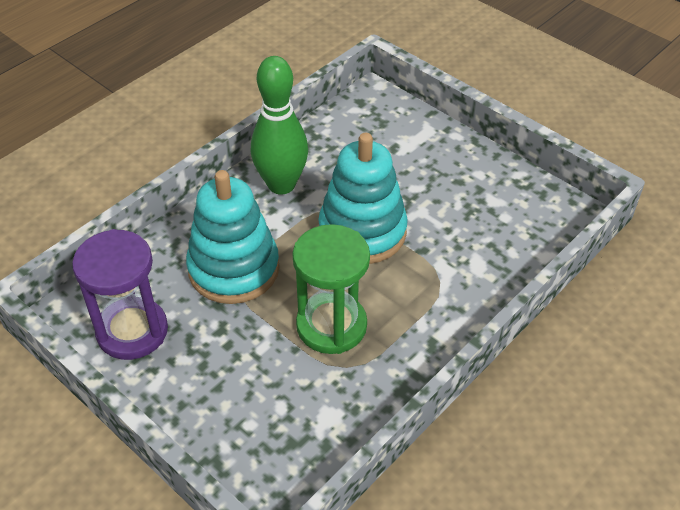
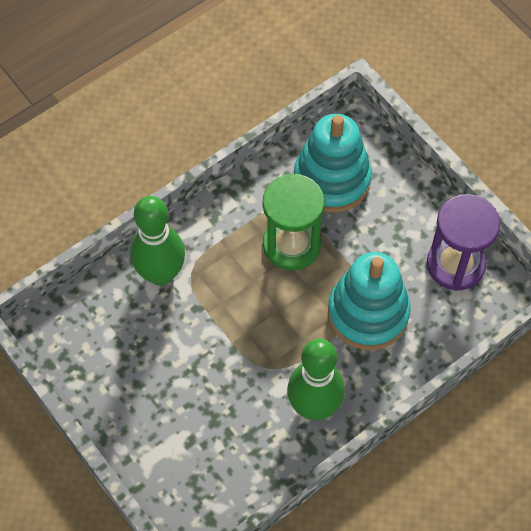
camera: 170 degrees left, 15 degrees up
(362, 232) = (246, 336): turquoise stacking toy -> turquoise stacking toy (332, 179)
(473, 276) = (161, 274): none -> green bowling pin

